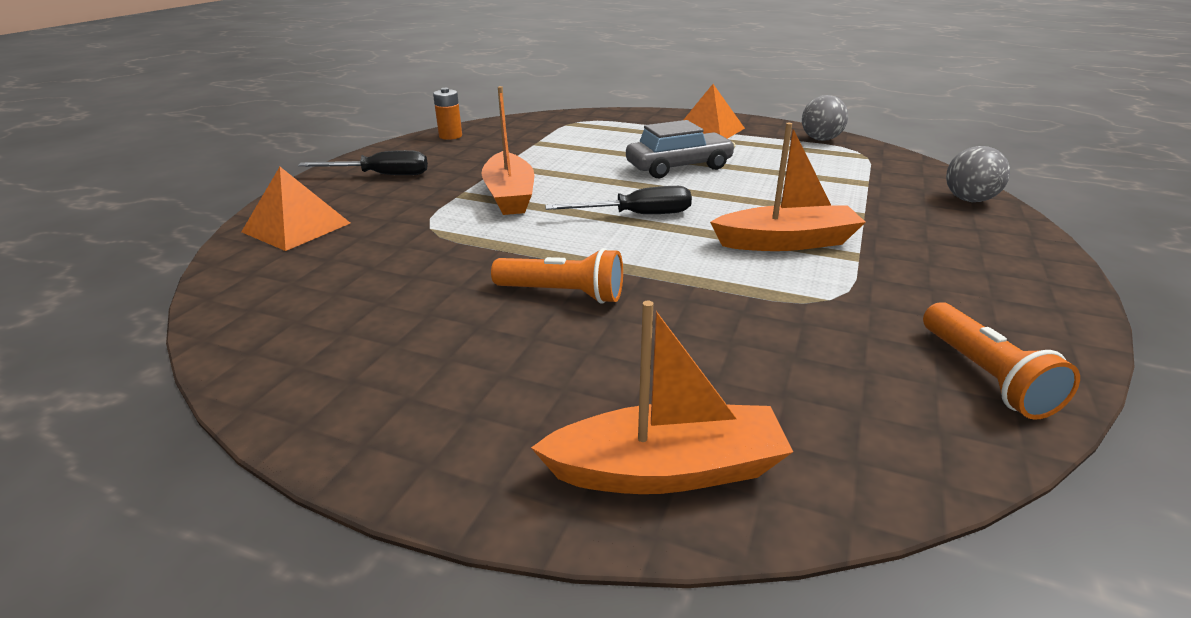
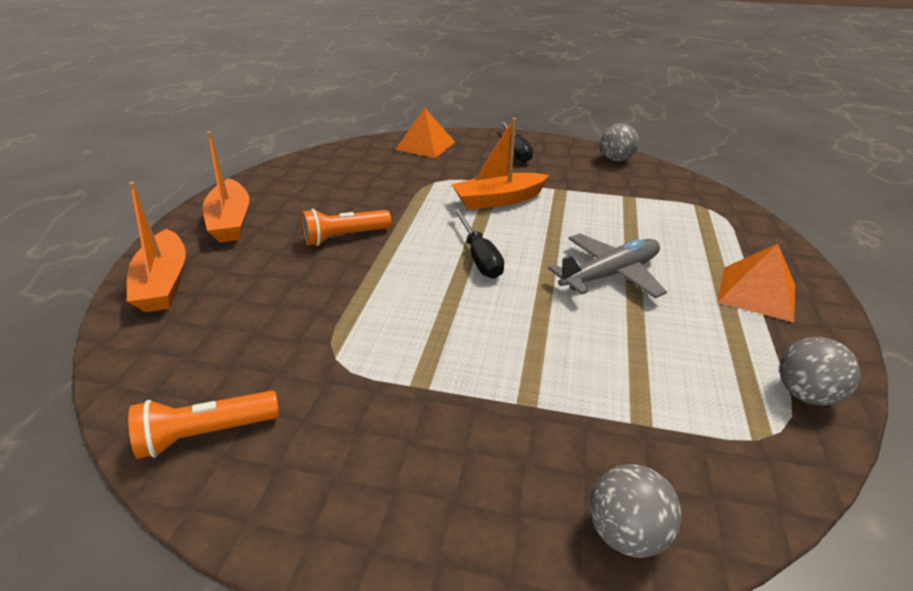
camera: 80 degrees right, 5 degrees up
(450, 136) = (616, 160): orange battery -> grey ball
(563, 294) = (344, 237): orange flashlight -> orange flashlight turned 60 degrees clockwise
(679, 167) = (610, 275): grey car -> grey plane
(786, 242) = (442, 339): orange boat -> orange boat (231, 221)

